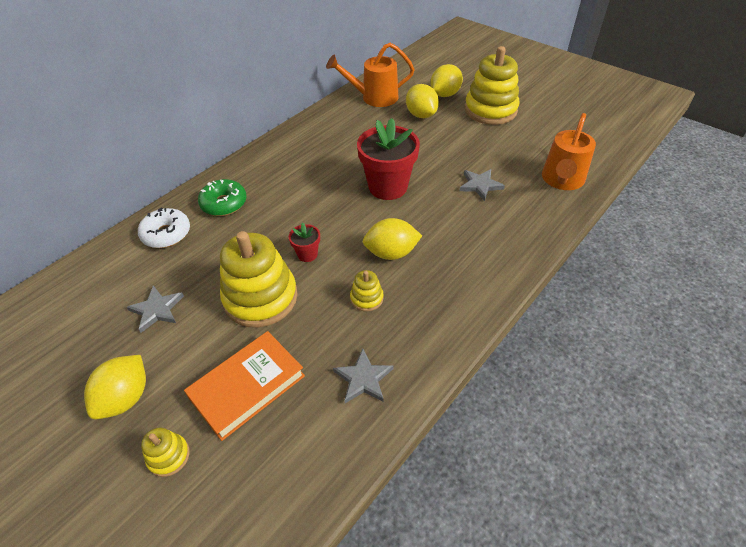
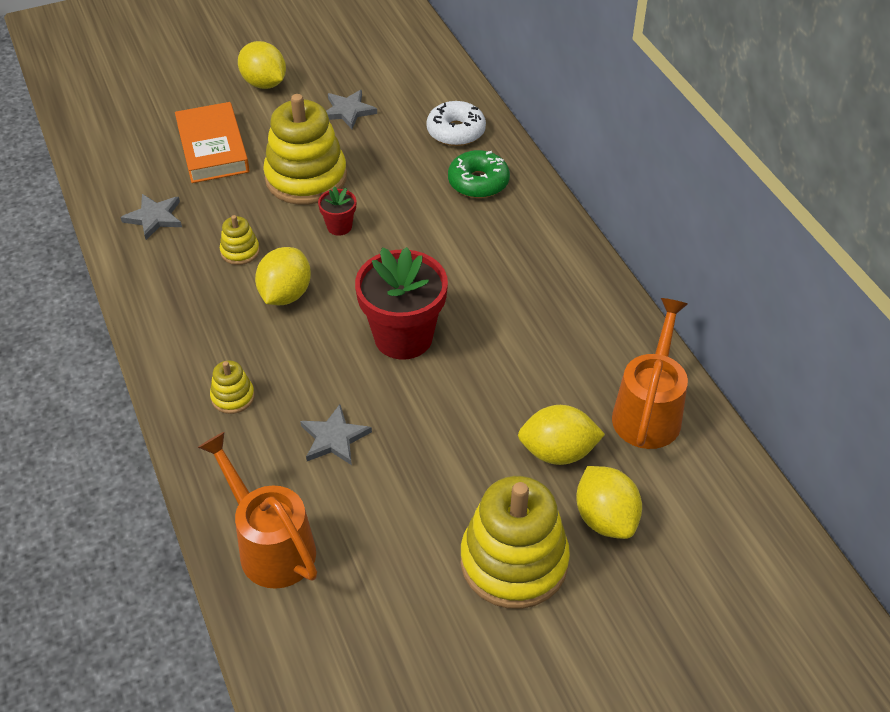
camera: 115 degrees right, 0 degrees up
(169, 456) = (191, 98): yellow stacking toy -> yellow stacking toy (233, 397)

